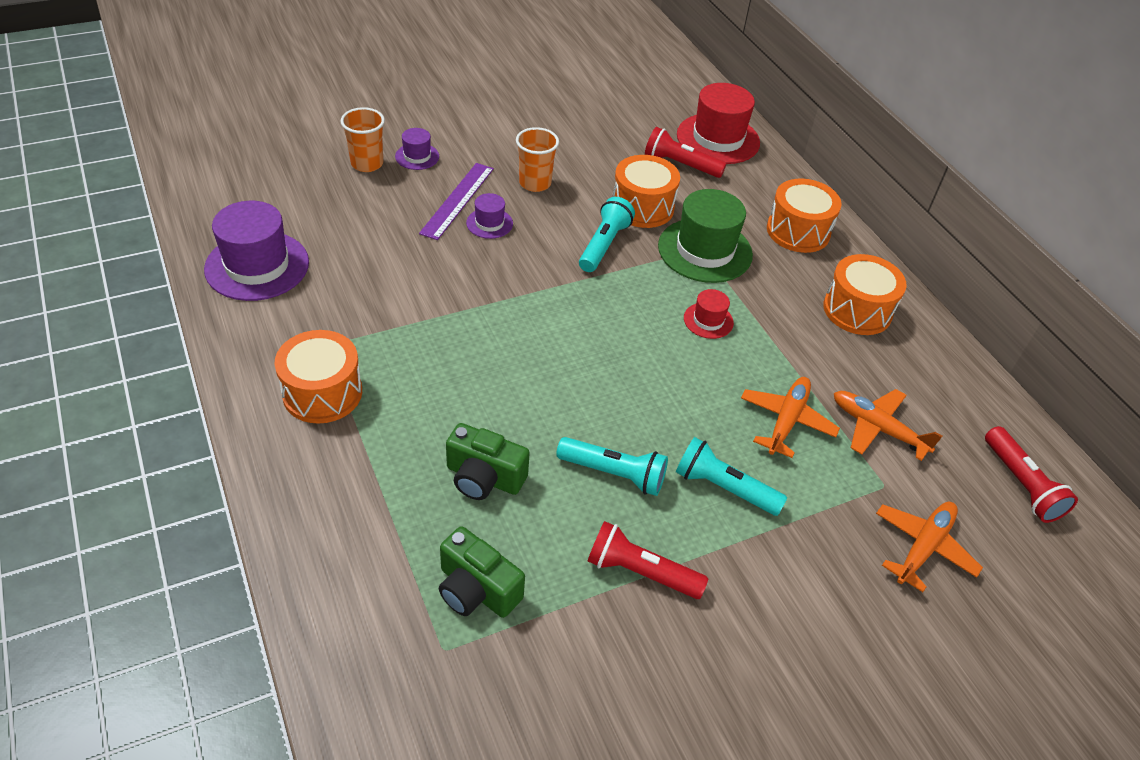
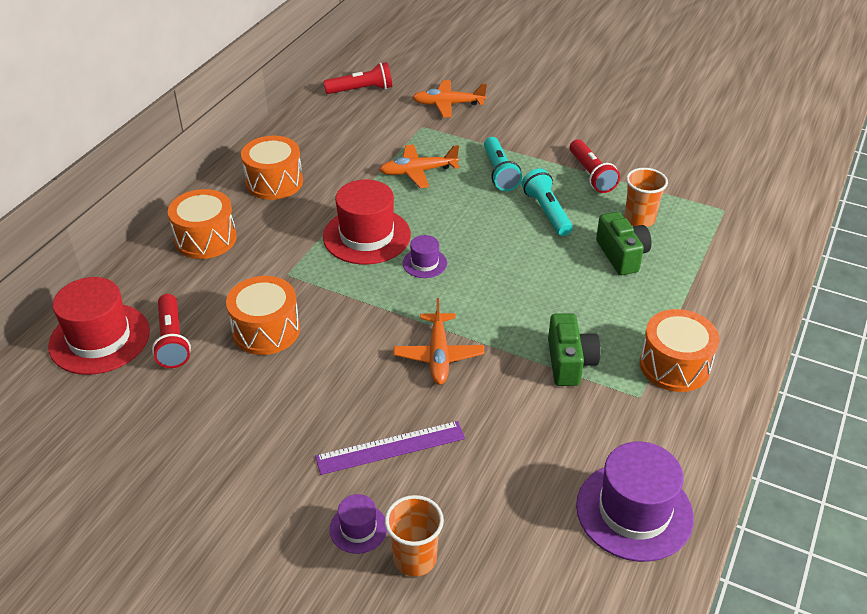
camera: 125 degrees left, 5 degrees down
(476, 590) = (683, 218): green camera -> green camera (569, 362)
(489, 223) = (397, 405): purple hat -> purple hat (424, 263)
(535, 183) = (305, 414): orange cup -> orange cup (639, 219)
(604, 245) = (343, 325): turquoise flashlight -> none
(705, 250) = (286, 272): green hat -> none
(708, 320) = (367, 236): red hat -> red hat, size x2.03
(878, 428) = (380, 141): orange plane -> orange plane (438, 355)
(1021, 484) = (361, 90): red flashlight -> red flashlight turned 45 degrees clockwise

